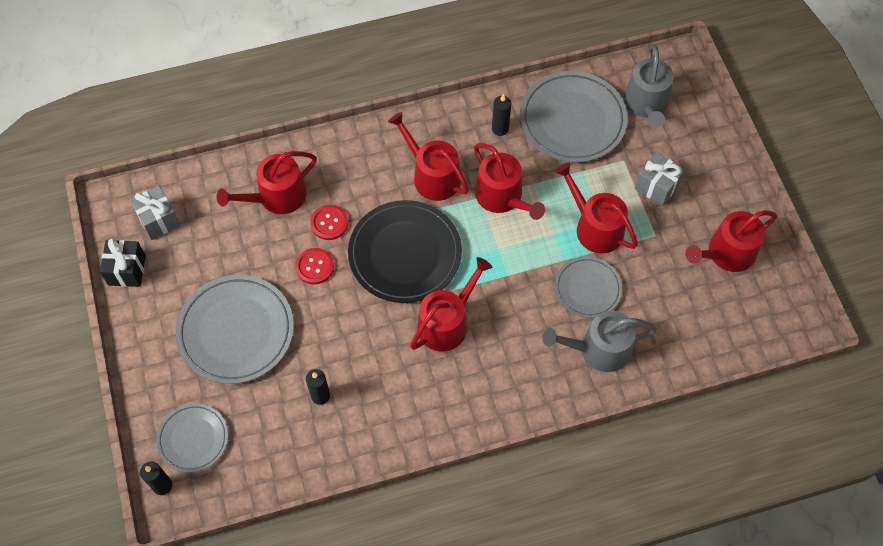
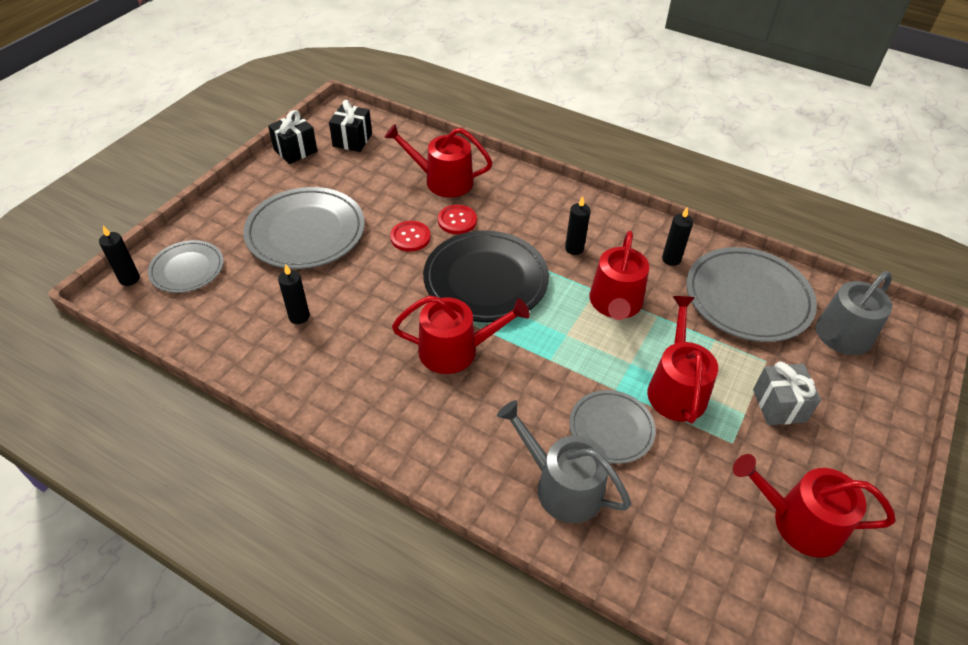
camera: 45 degrees right, 15 degrees down
(158, 220) = (352, 140): grey gift -> black gift
(432, 175) = (574, 249): red watering can -> black candle

